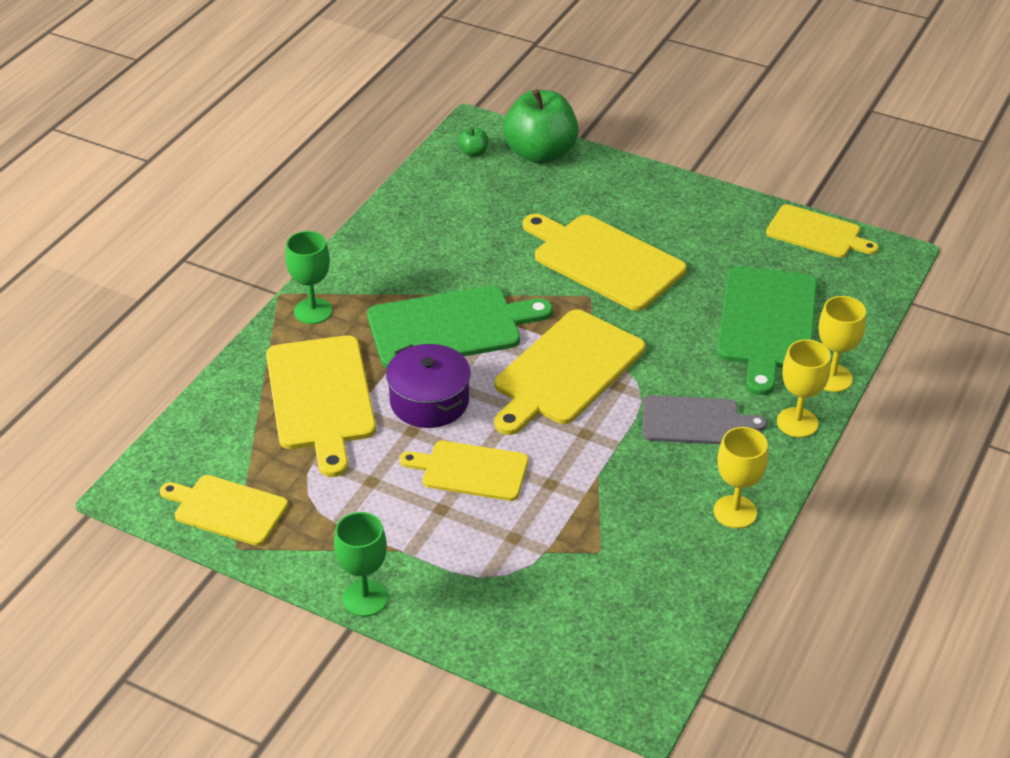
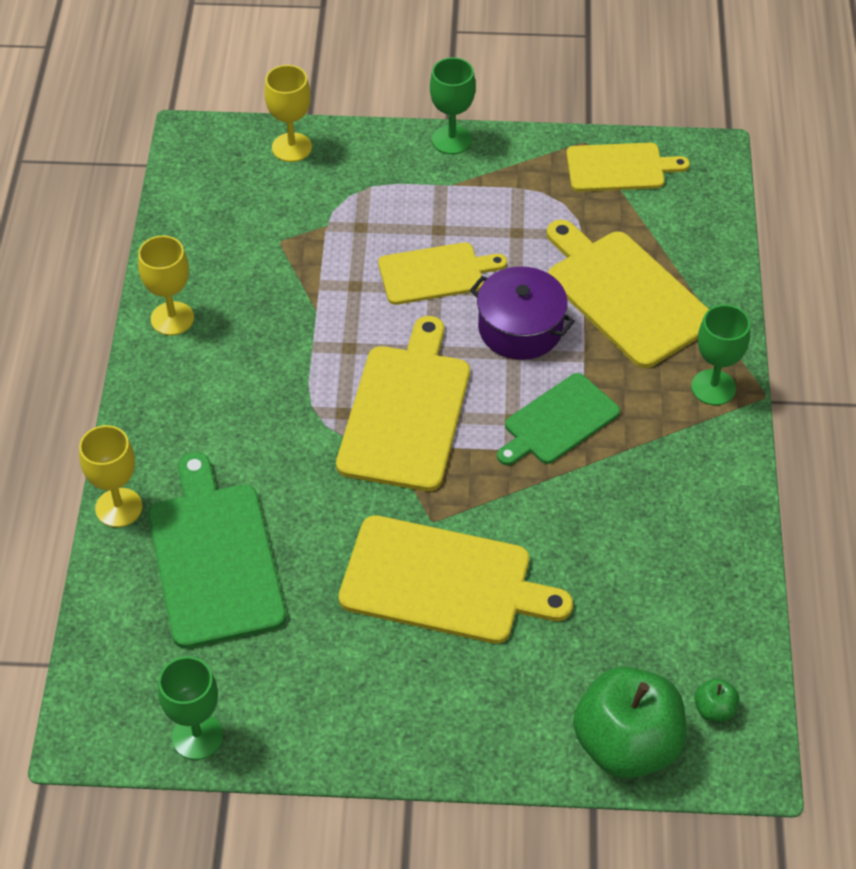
camera: 155 degrees right, 10 degrees up
(450, 327) = (558, 421): green cutting board -> green cutting board, size x0.63
(695, 421) = (247, 401): grey cutting board -> none
(797, 422) = (141, 437): yellow goblet -> yellow goblet (291, 147)
(817, 233) = (197, 736): yellow cutting board -> green goblet

